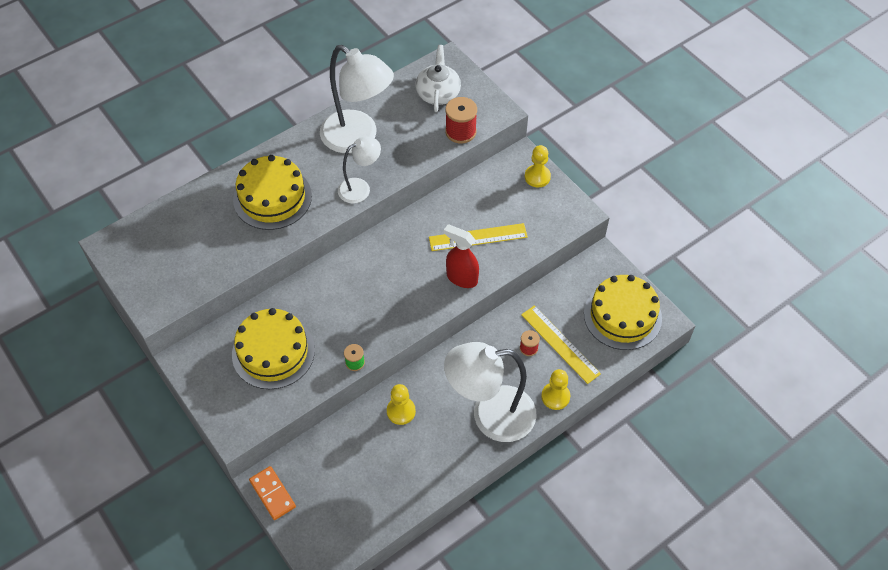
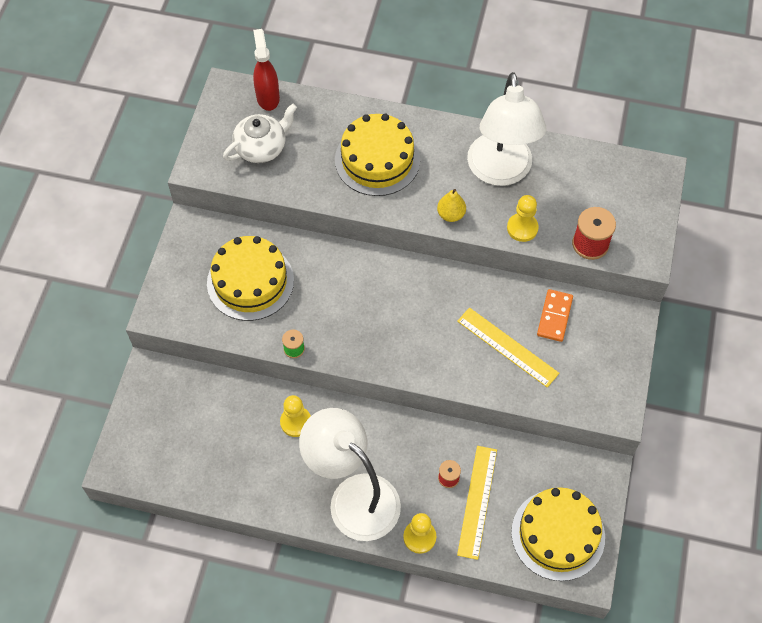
camera: 50 degrees right, 5 degrees up
(272, 494) = (143, 385): orange domino -> orange domino (554, 316)
(360, 188) = (451, 214): white lamp -> yellow pear
(438, 93) = (614, 193): white teapot -> white teapot (261, 147)
(461, 278) = (452, 366): red spray bottle -> red spray bottle (268, 97)
(537, 177) = (622, 346): yellow pawn -> yellow pawn (522, 228)

